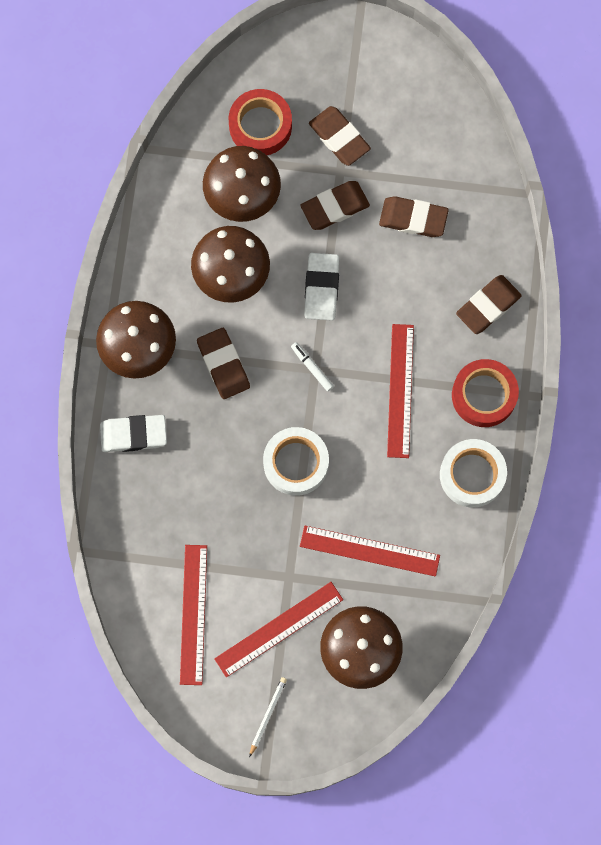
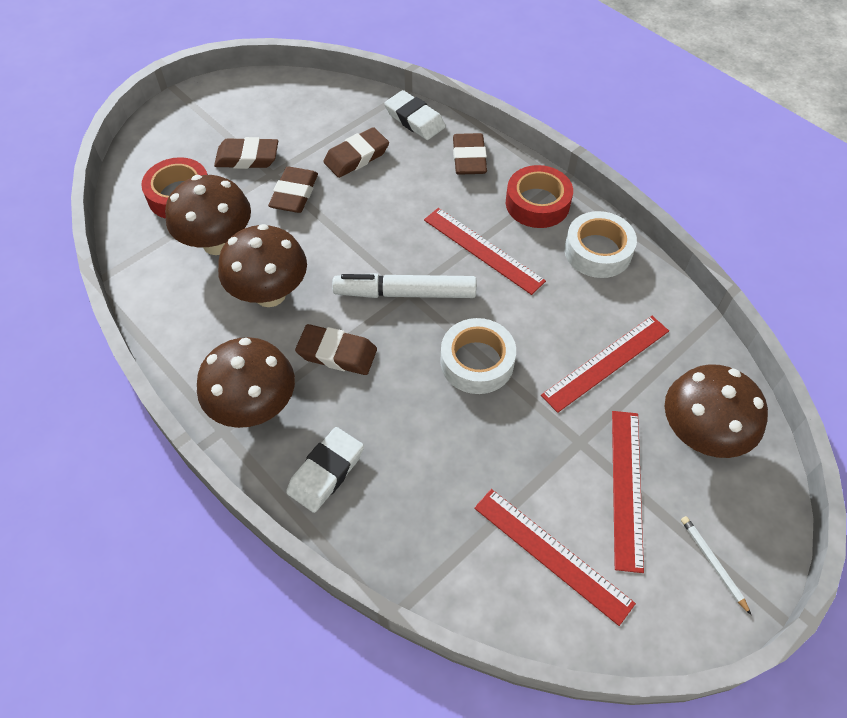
camera: 50 degrees left, 20 degrees down
(312, 368) = (405, 293): white marker -> white marker, size x2.22
(321, 288) = (347, 243): white eraser -> white eraser (414, 119)

